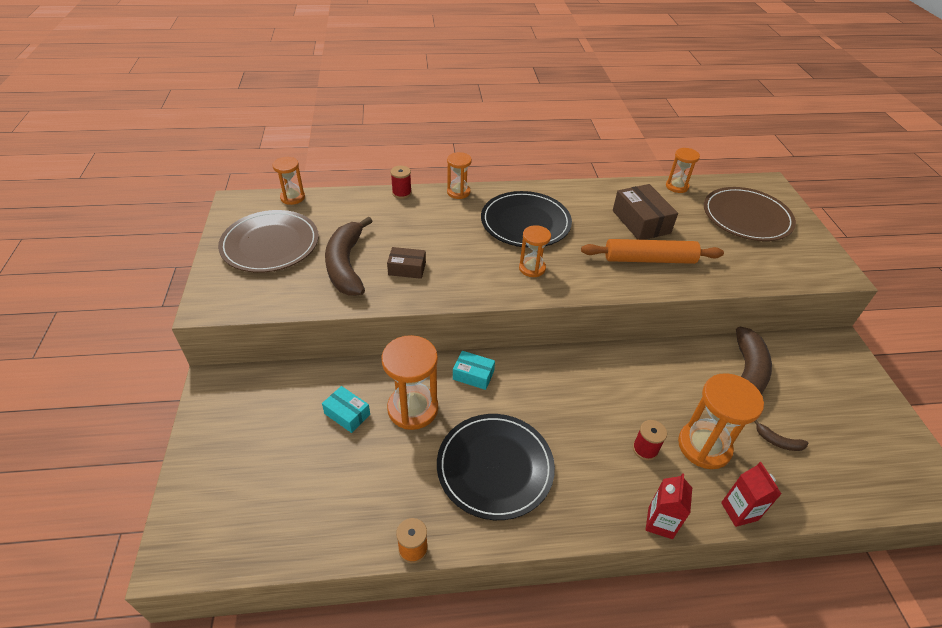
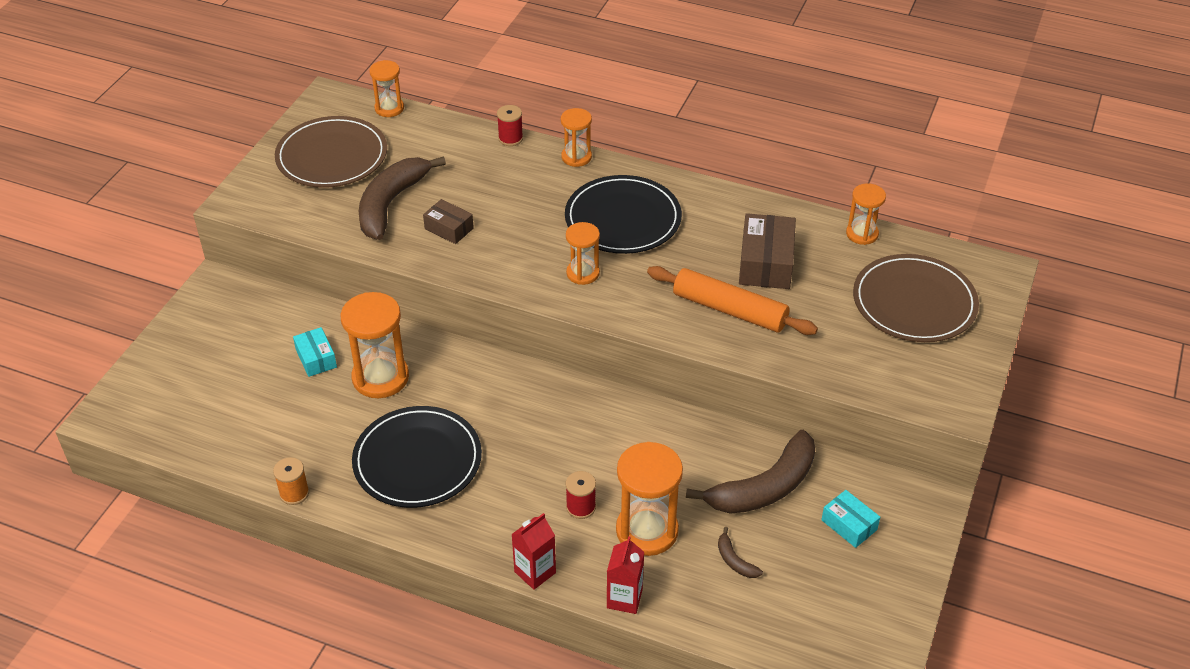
camera: 30 degrees right, 0 degrees up
(473, 375) = (464, 369): turquoise box -> turquoise box (849, 525)

